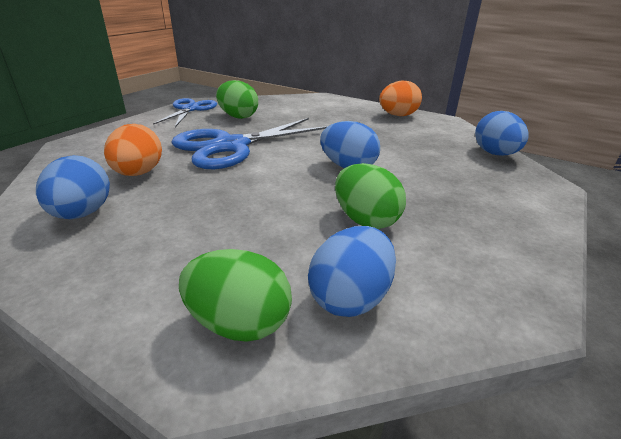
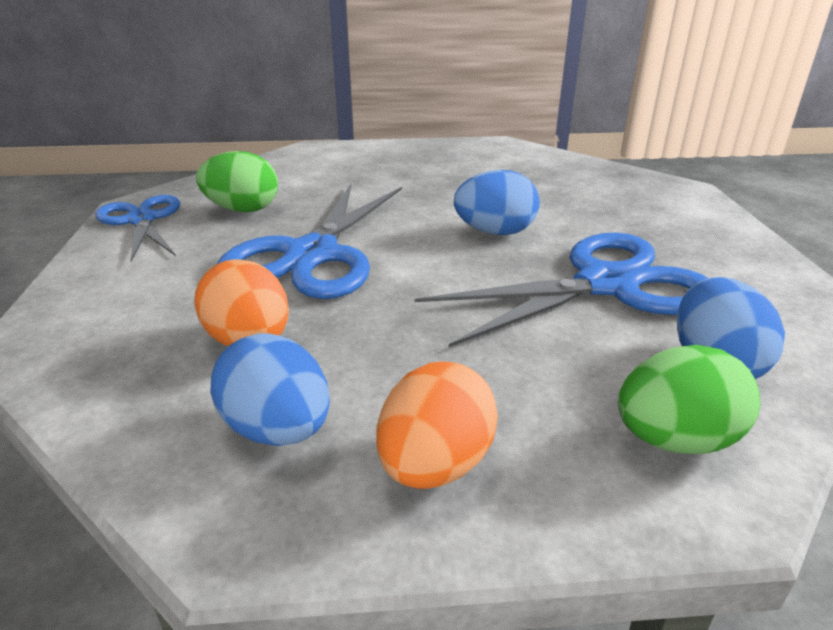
camera: 35 degrees left, 0 degrees up
(365, 220) = (606, 285): green egg -> blue scissors
(398, 115) = (443, 151): orange egg -> orange egg (435, 465)
(495, 154) = (601, 170): blue egg -> none

